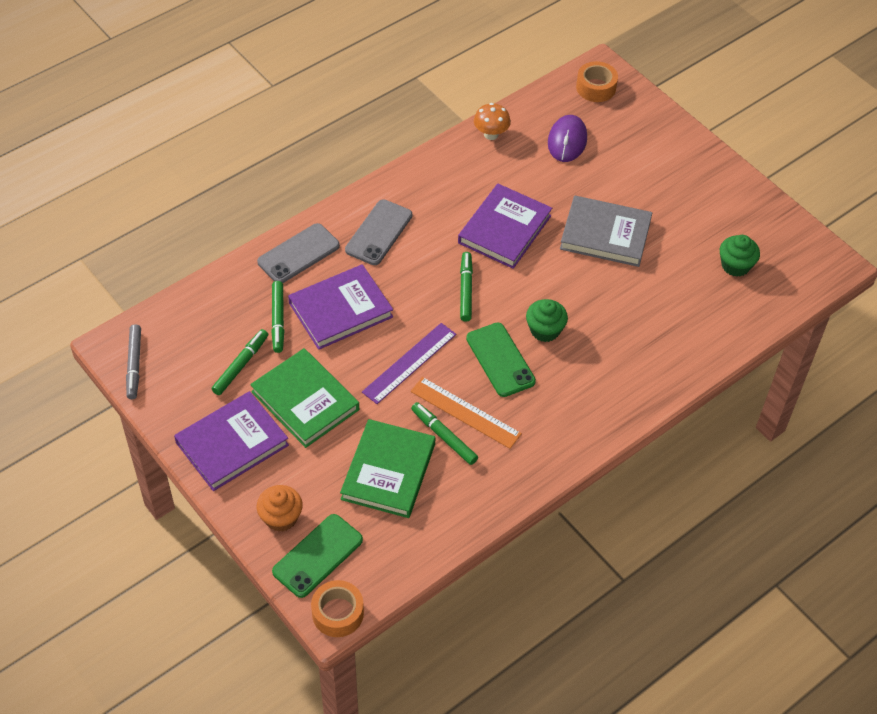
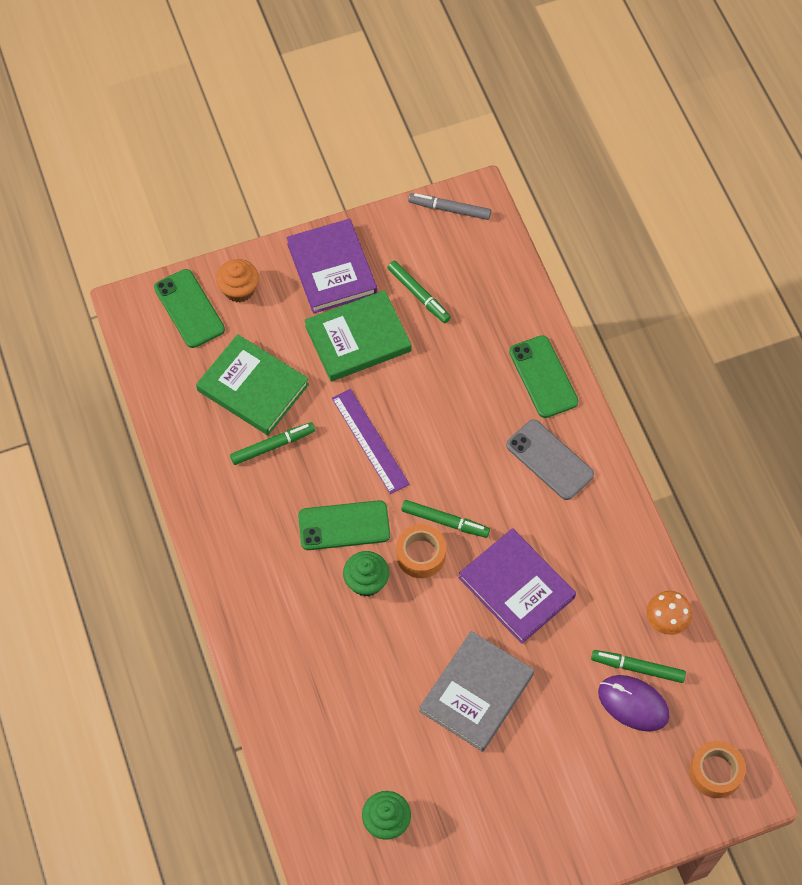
camera: 110 degrees right, 10 degrees up
(278, 320) = (463, 338): green marker -> green marker (637, 668)
(298, 254) = (543, 377): grey phone -> green phone
(337, 613) = (128, 310): orange tape -> orange tape (421, 555)
(340, 310) = (457, 397): purple book -> none
(465, 412) = (293, 473): orange ruler -> none

